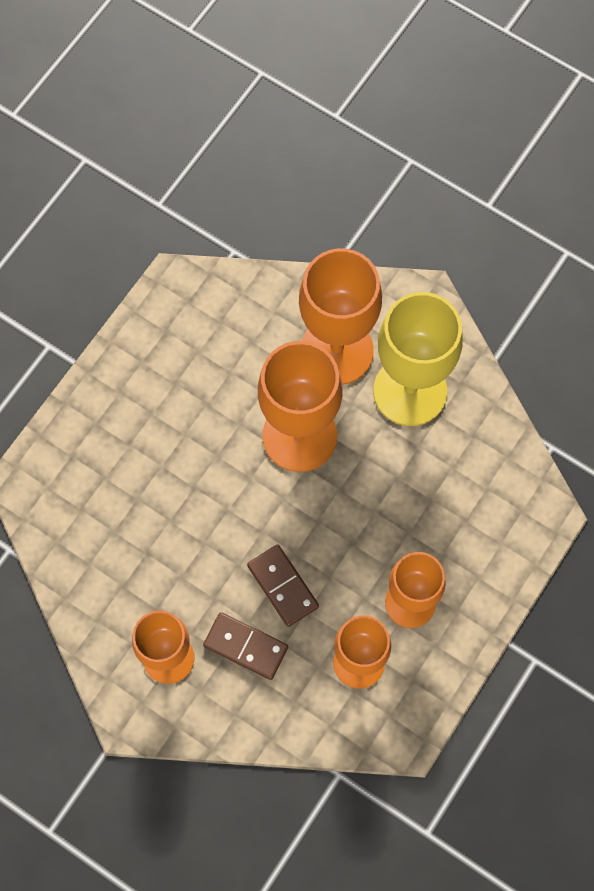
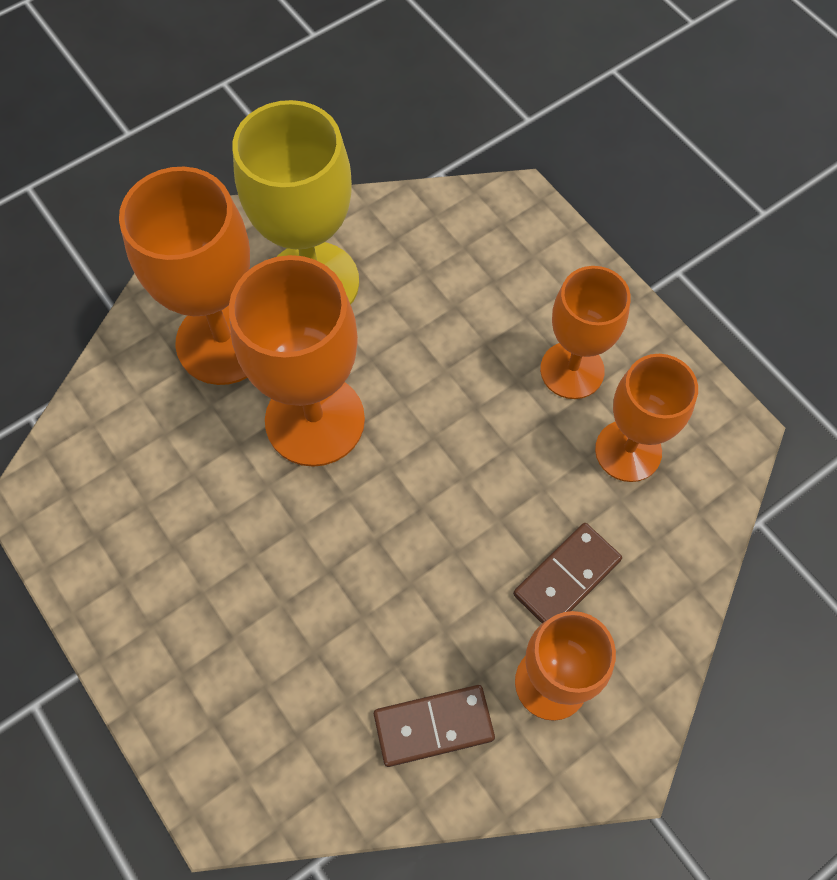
camera: 70 degrees left, 5 degrees down
(283, 586) = (502, 505): brown domino -> brown domino (433, 726)

